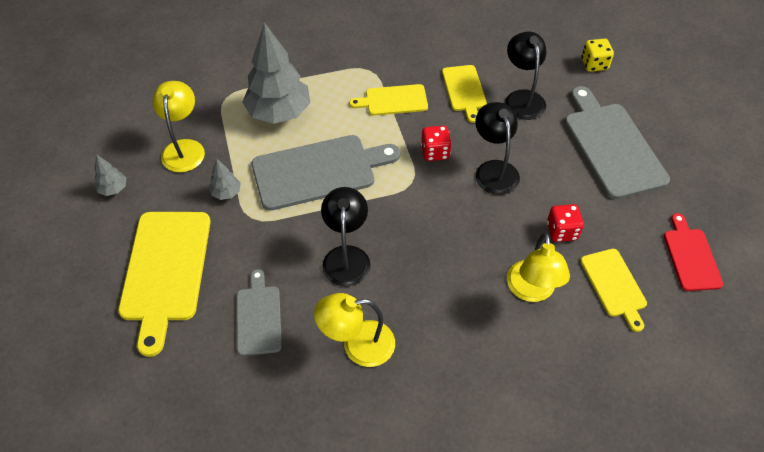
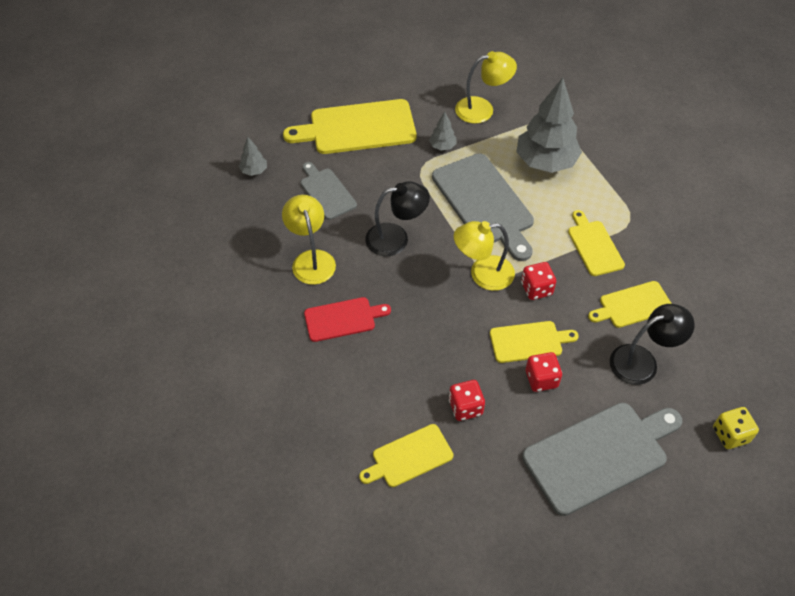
camera: 80 degrees right, 0 degrees up
(113, 189) = (427, 78): grey tree -> grey tree (254, 171)
(258, 317) = (326, 192): grey cutting board -> grey cutting board turned 105 degrees counterclockwise
(494, 169) = (529, 341): black lamp -> yellow cutting board
(531, 291) = (388, 384): yellow lamp -> yellow lamp (482, 274)
(535, 169) = (541, 379): none -> red dice
(691, 256) = (462, 535): red cutting board -> red cutting board (343, 319)

